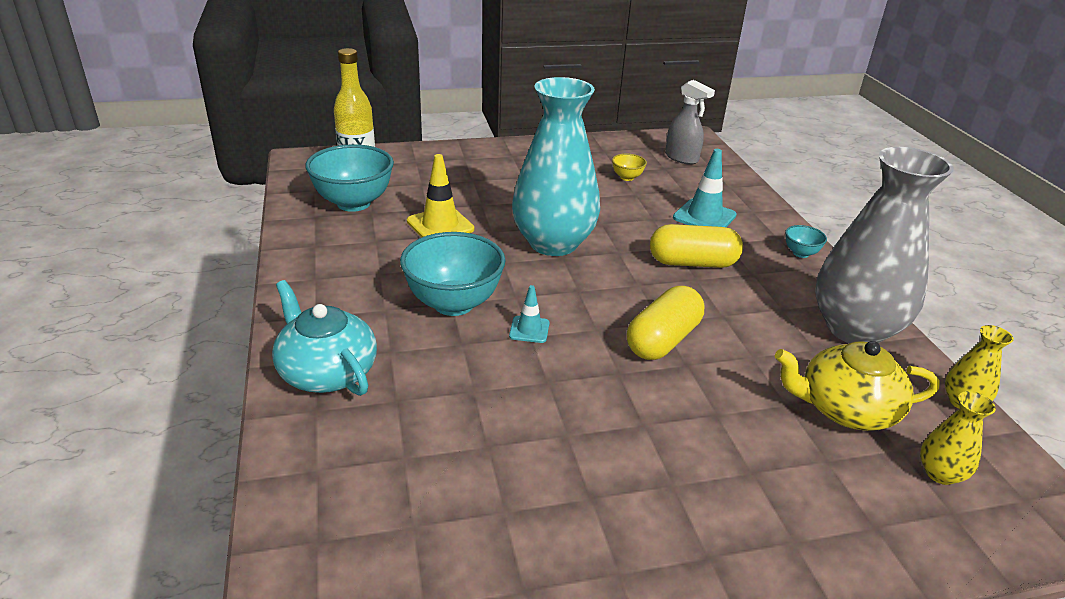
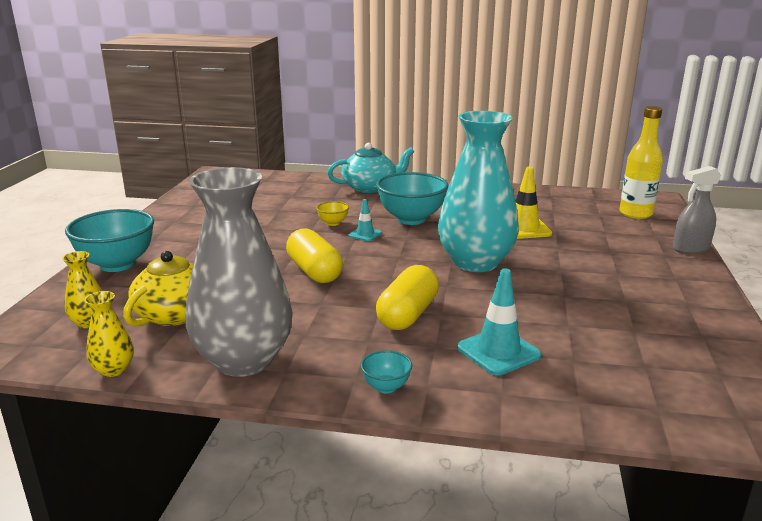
camera: 115 degrees right, 10 degrees down
(353, 203) = (570, 207): turquoise bowl -> turquoise bowl (117, 264)
(627, 177) = (614, 330): yellow bowl -> yellow bowl (333, 223)
(682, 158) = (684, 392): grey spray bottle -> grey spray bottle (690, 248)

